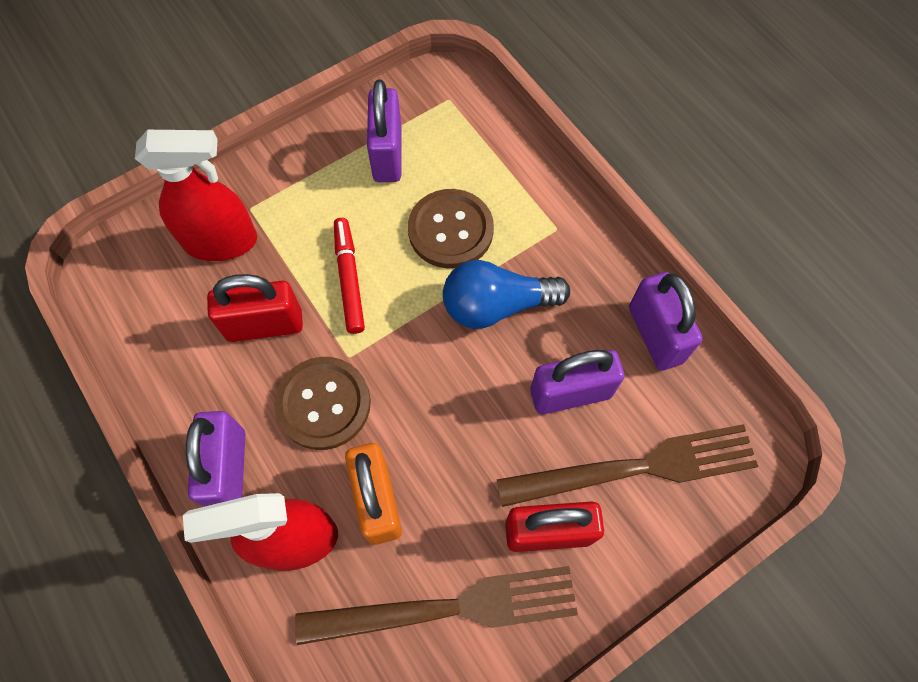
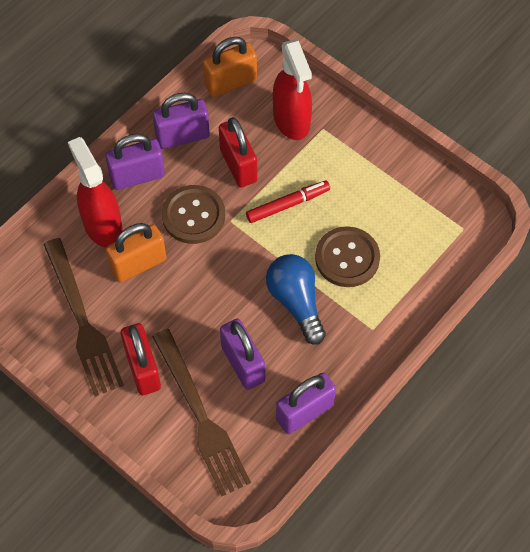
camera: 75 degrees right, 5 degrees down
(126, 302) = (230, 83): none -> orange padlock
(387, 154) = (397, 201): purple padlock -> purple padlock (182, 136)

